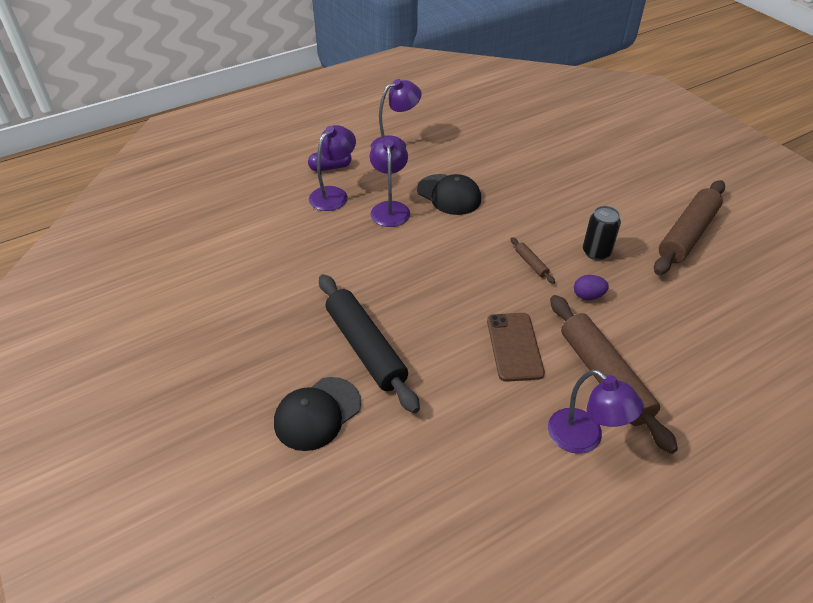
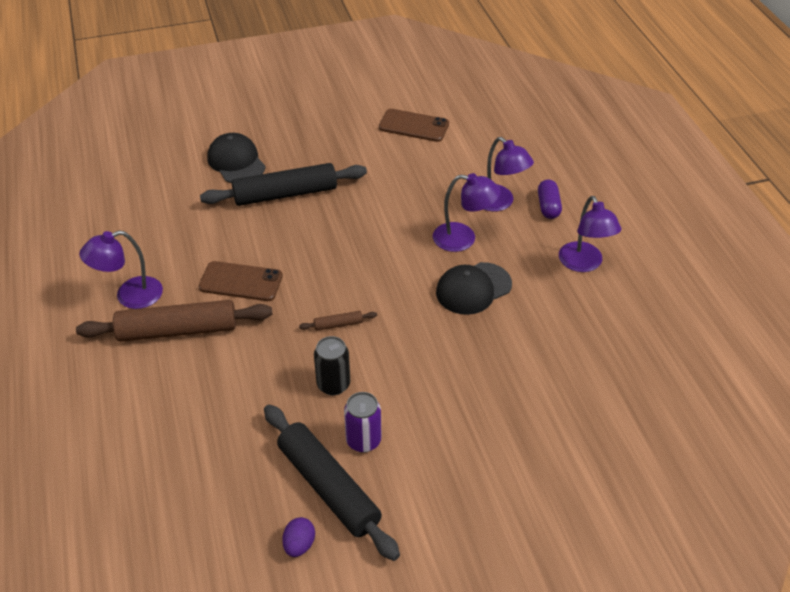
camera: 105 degrees right, 0 degrees up
(219, 268) = (414, 126): none -> brown phone
(588, 296) = (275, 354): purple egg -> purple egg (299, 545)
(636, 225) = (363, 441): none -> purple can
(687, 234) = (328, 487): brown rolling pin -> black rolling pin

